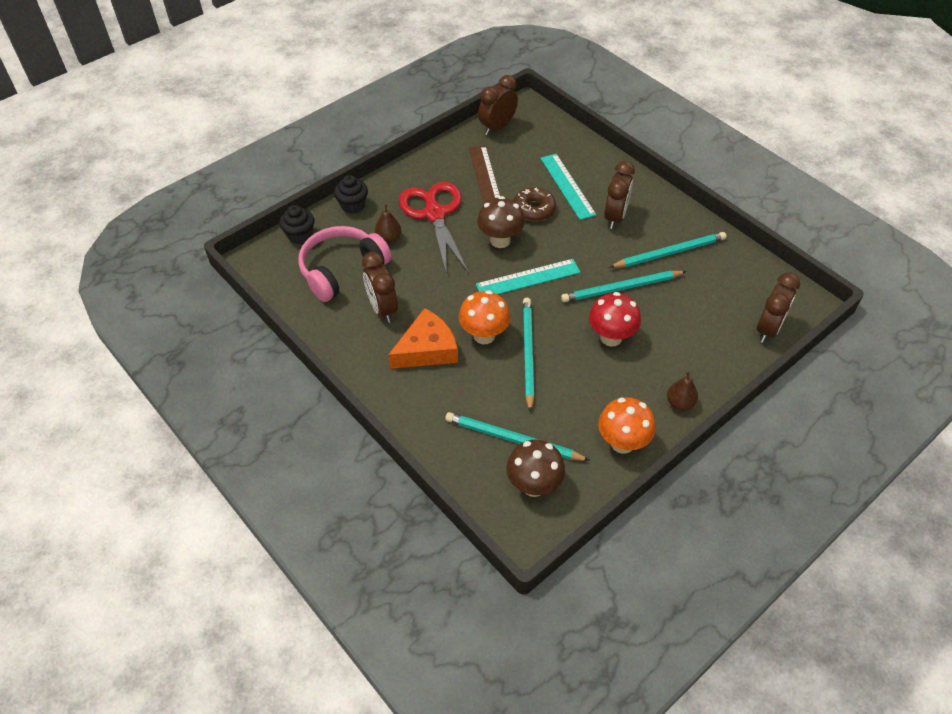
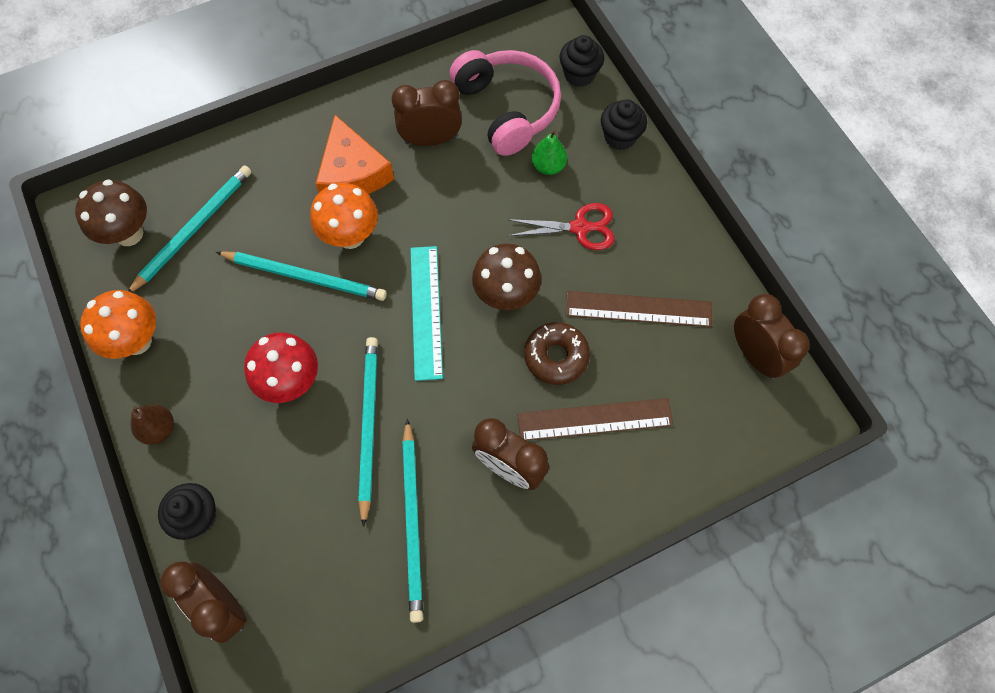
camera: 105 degrees right, 15 degrees up
(388, 238) = (548, 166): brown pear -> green pear
(434, 213) = (580, 228): red scissors -> red scissors, size x0.59
(567, 186) = (594, 419): turquoise ruler -> brown ruler
(724, 360) = (197, 516): none -> black cupcake

